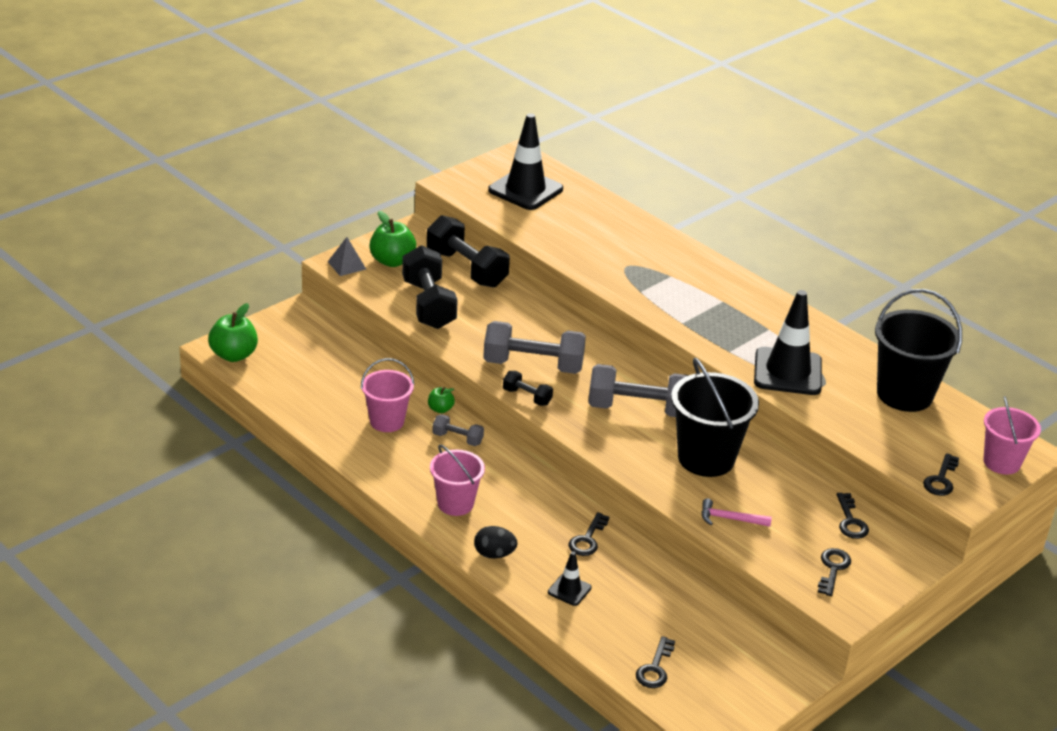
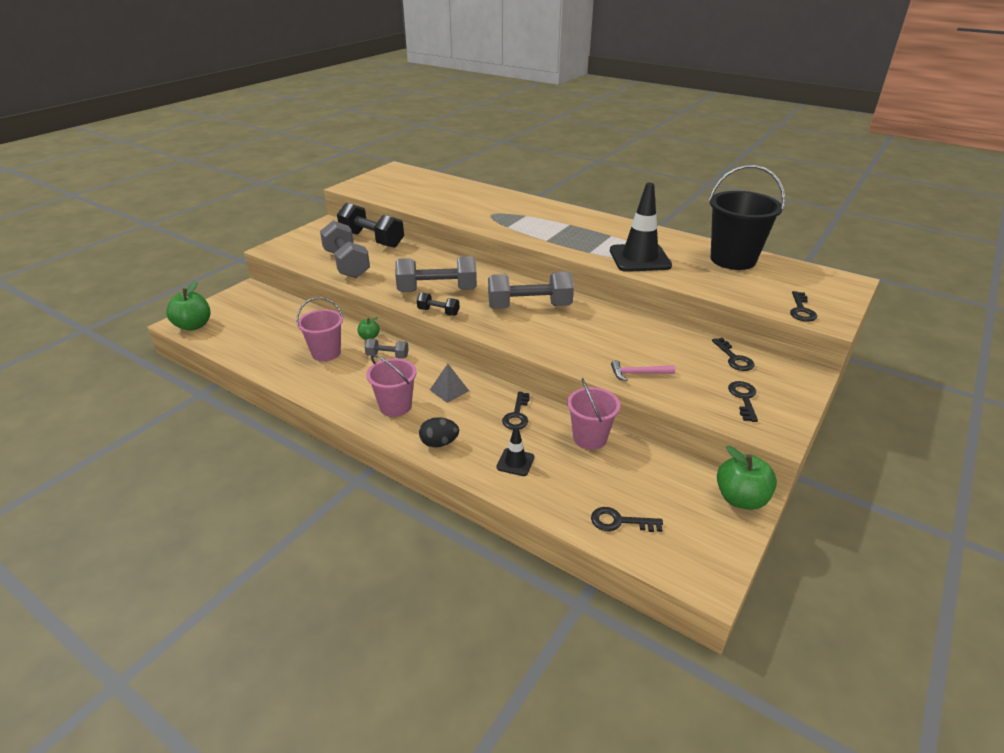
camera: 10 degrees left, 0 degrees up
(347, 265) = (279, 249): grey pyramid -> grey pyramid (449, 390)
(392, 261) = (314, 242): green apple -> green apple (740, 499)
(429, 304) = (347, 264): black dumbbell -> grey dumbbell
(525, 190) = (405, 184): black traffic cone -> none
(655, 668) = (620, 522): black key -> black key turned 90 degrees clockwise
(706, 458) = (597, 332): black bucket -> none
(1001, 462) = (836, 291): pink bucket -> pink bucket (589, 438)

